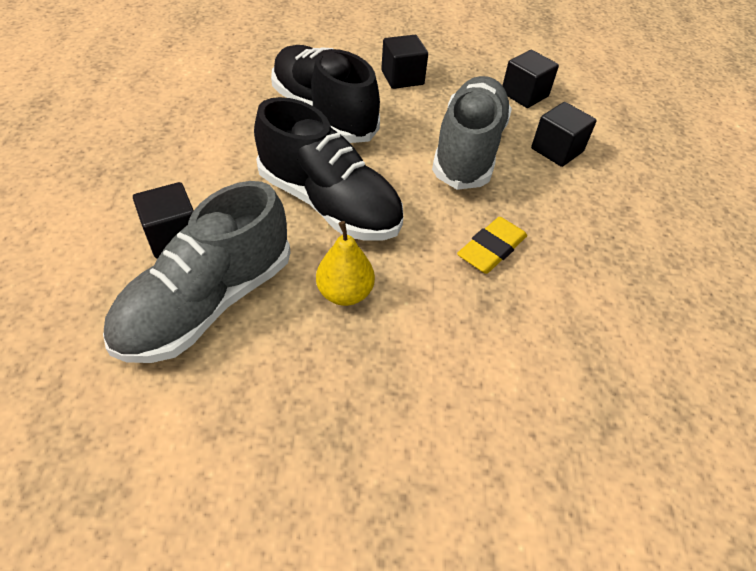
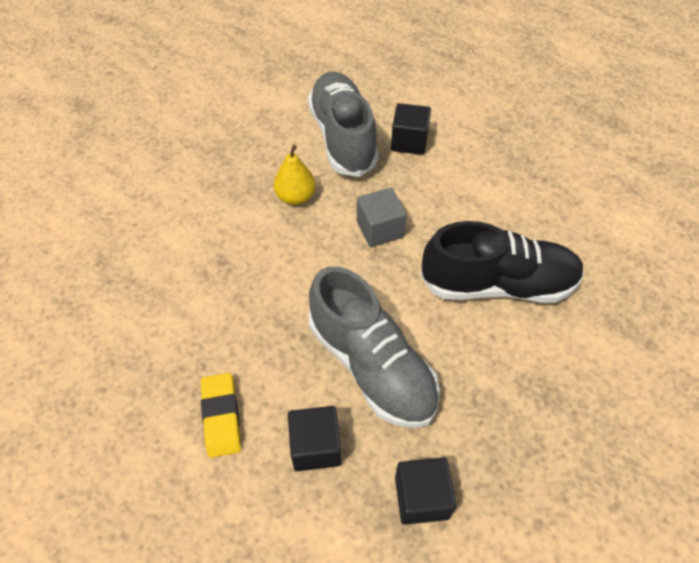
camera: 130 degrees right, 5 degrees up
(329, 204) = (380, 229): black shoe -> grey cube
(402, 78) = (524, 388): black cube -> none
(491, 249) = (258, 297): yellow eraser -> yellow eraser (221, 416)

